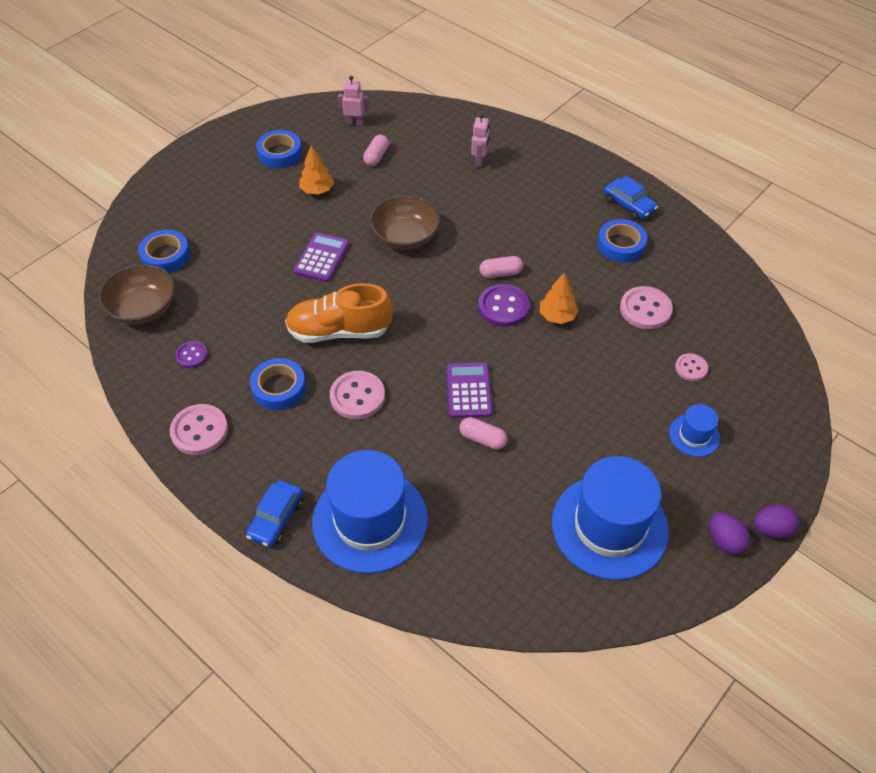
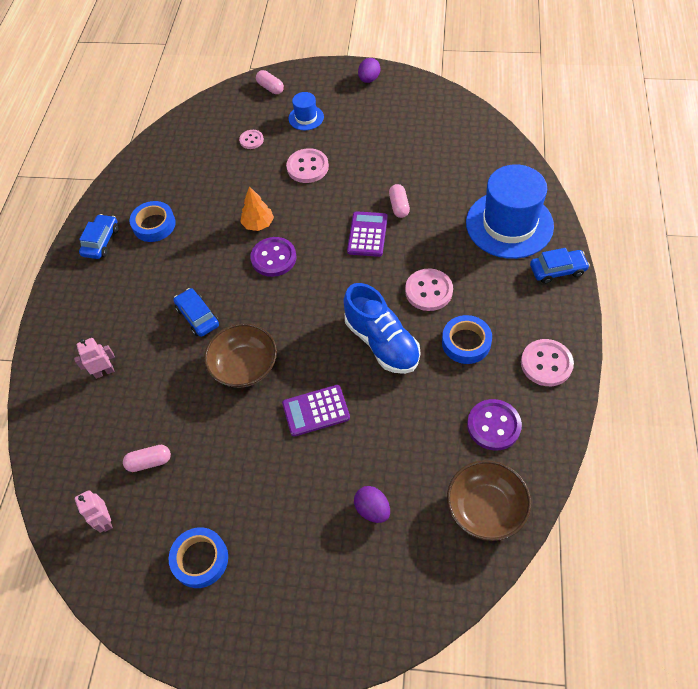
camera: 120 degrees left, 5 degrees up
(166, 256) = (415, 546): blue tape -> none
(192, 355) = (493, 425): purple button -> purple button, size x1.69
(317, 190) = (232, 480): orange tree -> none
(339, 331) = (382, 342): orange shoe -> blue shoe
(468, 390) = (367, 234): purple calculator -> purple calculator turned 135 degrees clockwise
(483, 230) = (197, 317): none -> blue car
(500, 273) = (239, 279): pink capsule -> pink capsule (270, 88)
(609, 526) = (404, 123): blue hat -> none
(645, 309) = (214, 183): pink button -> pink button (307, 167)
(771, 529) = (344, 67): purple egg -> purple egg (372, 509)

